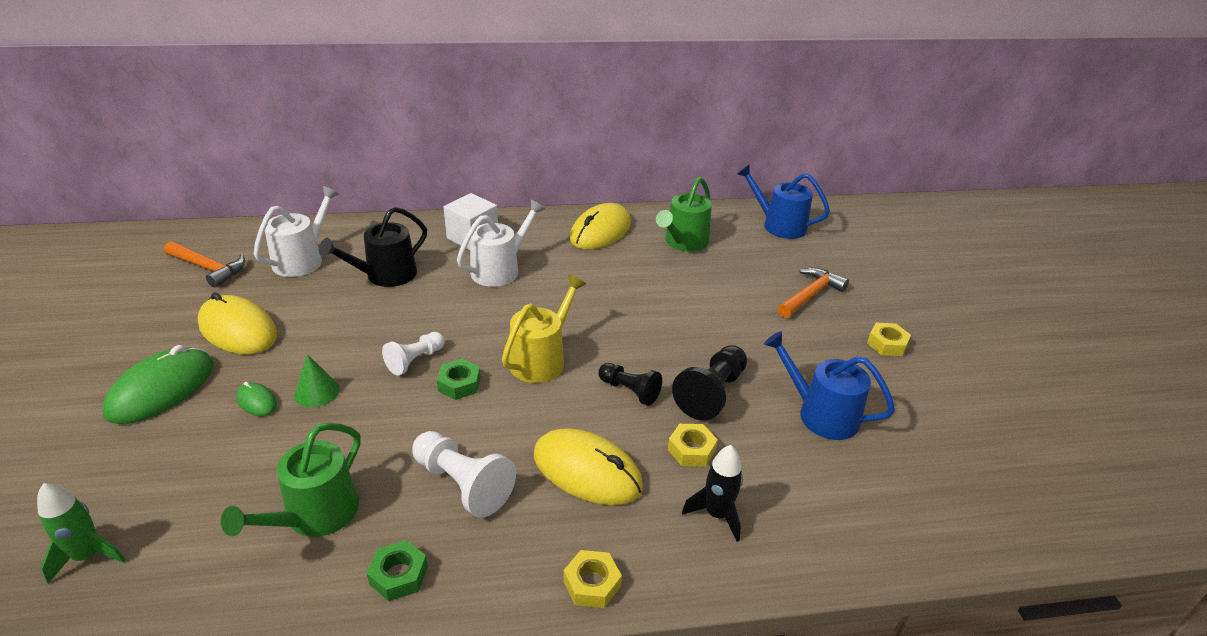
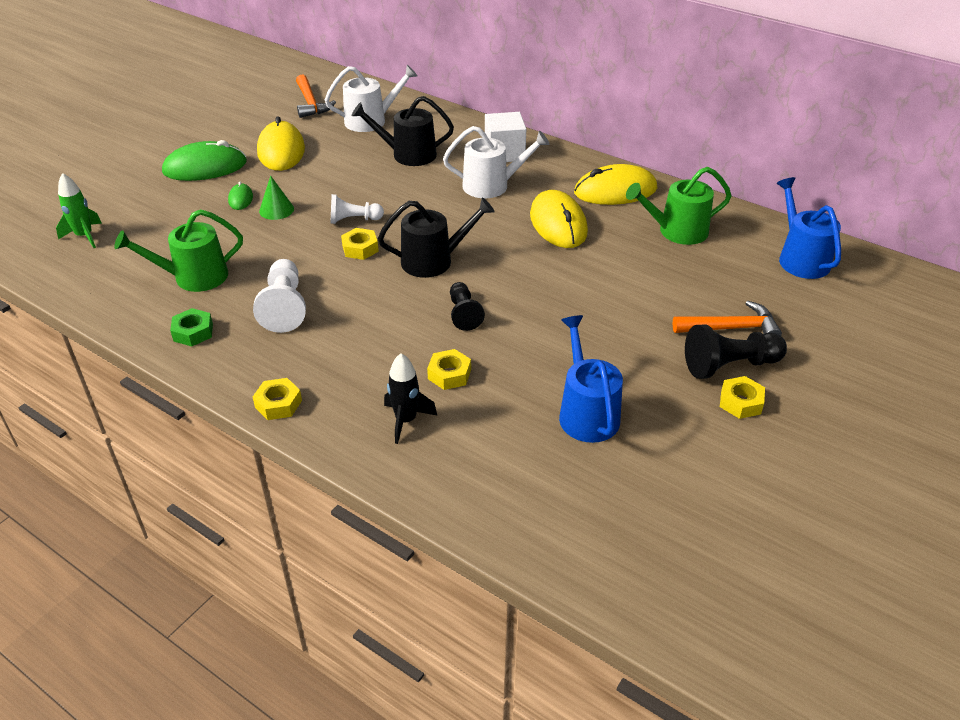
camera: 45 degrees right, 5 degrees up
(459, 384) = (360, 248): green nut -> yellow nut
(541, 359) = (433, 261): yellow watering can -> black watering can
(587, 471) = (364, 344): yellow mouse -> yellow mouse (558, 223)
(711, 393) = (521, 349): black pawn -> black pawn (729, 365)

